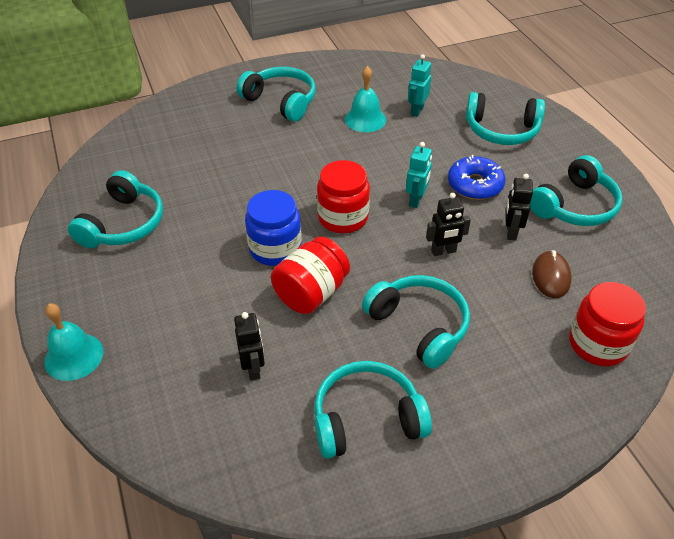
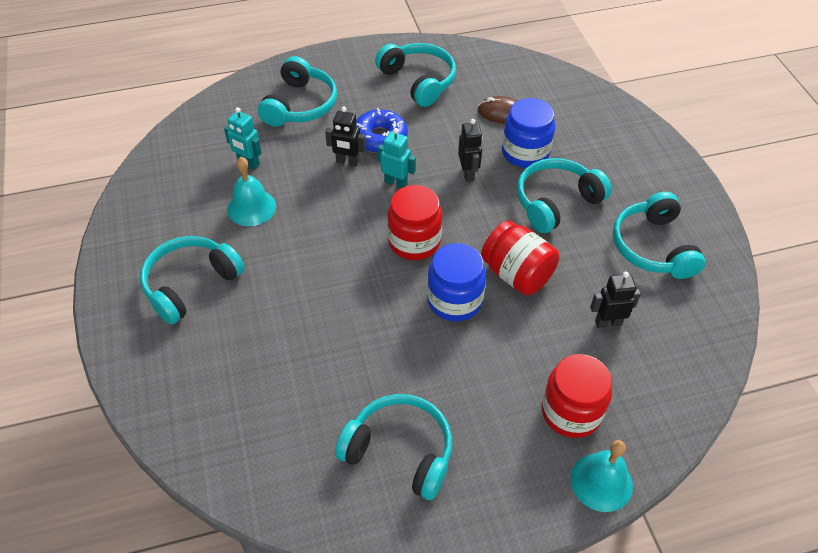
camera: 85 degrees left, 5 degrees up
(490, 298) = (525, 153): none -> blue jar
(511, 232) = (447, 126): black robot -> black robot (347, 162)
(598, 344) = (572, 103): red jar -> red jar (571, 412)

